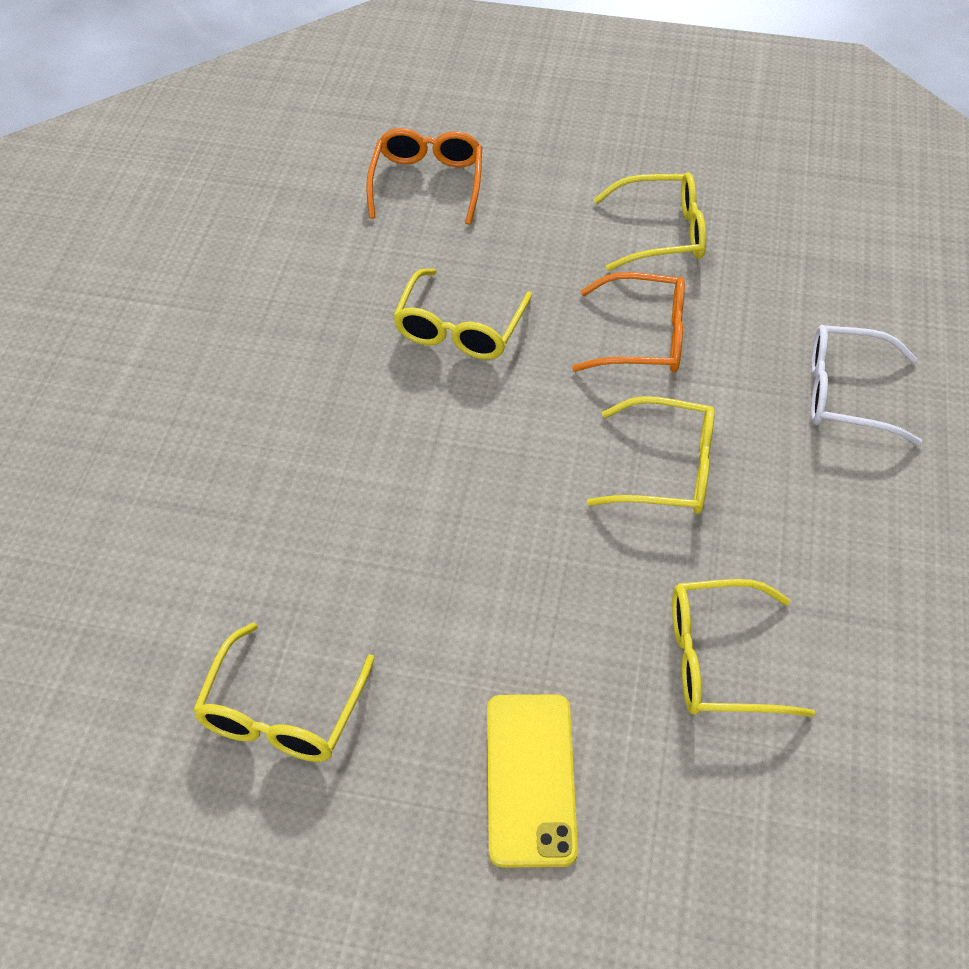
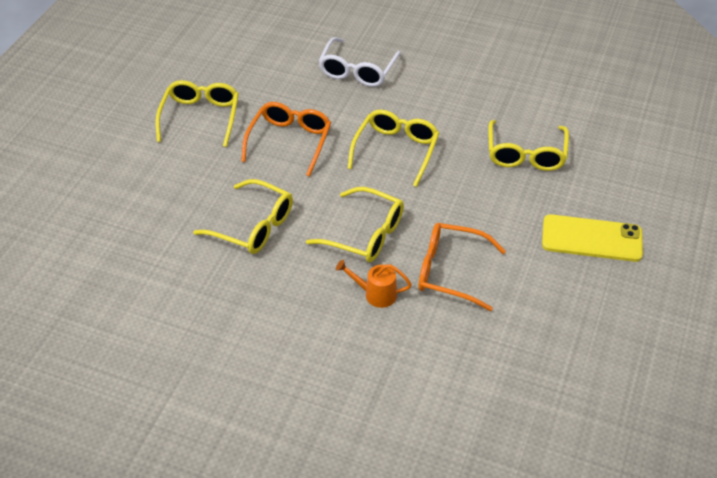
camera: 80 degrees left, 5 degrees down
(282, 712) = (544, 345): yellow glasses -> yellow glasses (365, 234)
(356, 482) = (375, 294): none -> orange watering can
(427, 183) = (97, 226): orange glasses -> orange glasses (450, 271)

